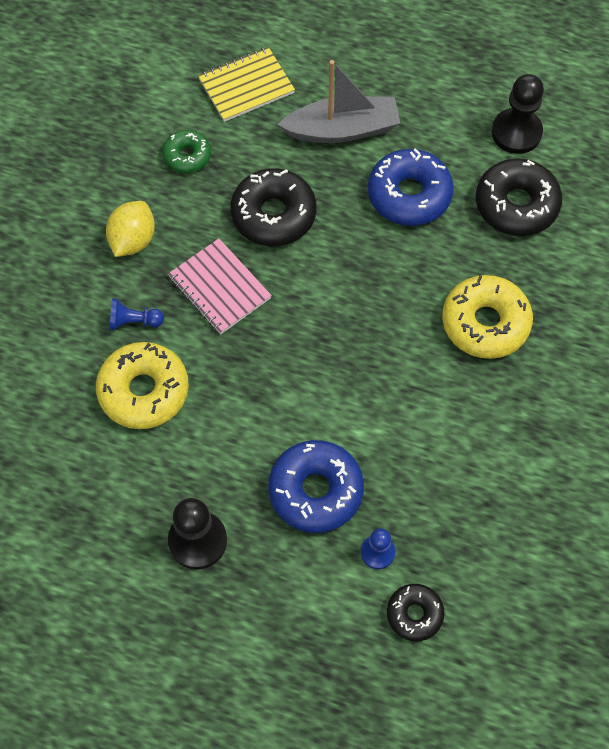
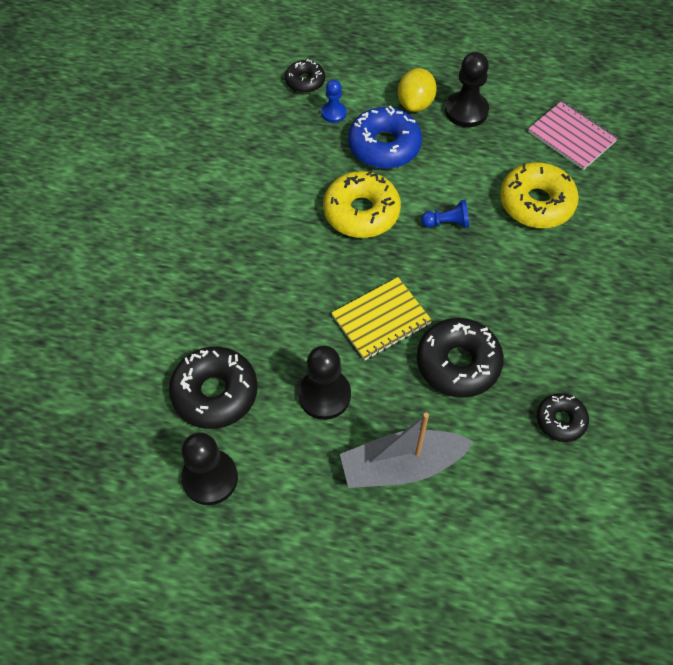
camera: 175 degrees right, 5 degrees down
(133, 240) = (587, 327): yellow lemon -> yellow lemon (415, 104)
(134, 322) = (562, 255): blue pawn -> blue pawn (447, 223)
(187, 156) = (560, 420): green donut -> black donut
(219, 288) = (494, 290): pink notebook -> pink notebook (571, 137)
(246, 86) = (518, 514): yellow notebook -> yellow notebook (381, 320)
(409, 195) = (324, 395): blue donut -> black pawn
(485, 323) = (250, 277): yellow donut -> yellow donut (361, 212)

